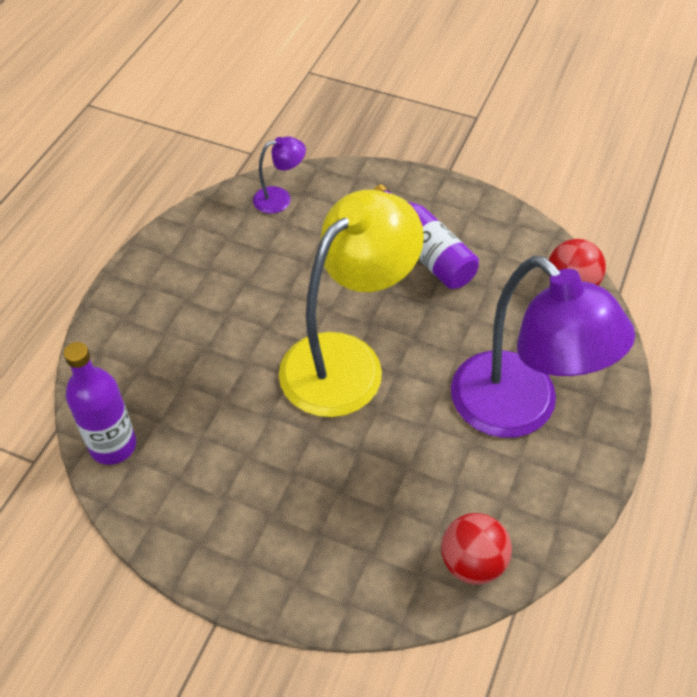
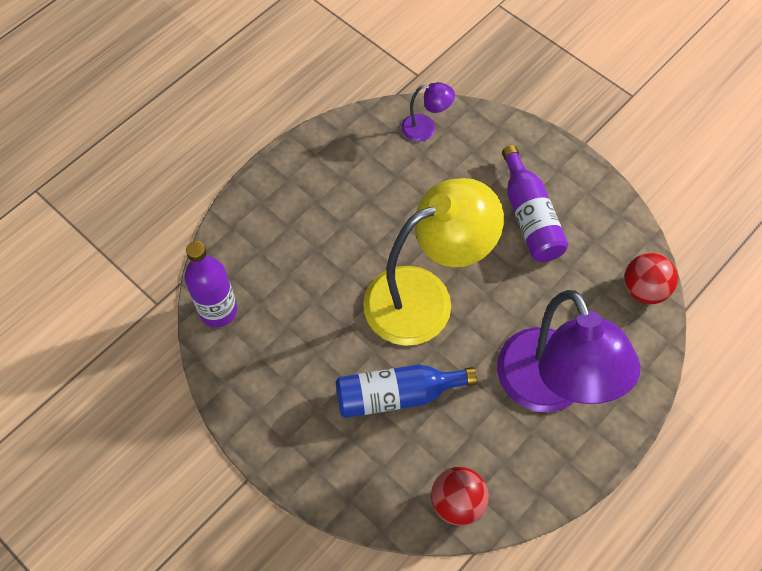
camera: 20 degrees right, 10 degrees up
(356, 470) = (396, 395): none -> blue bottle

